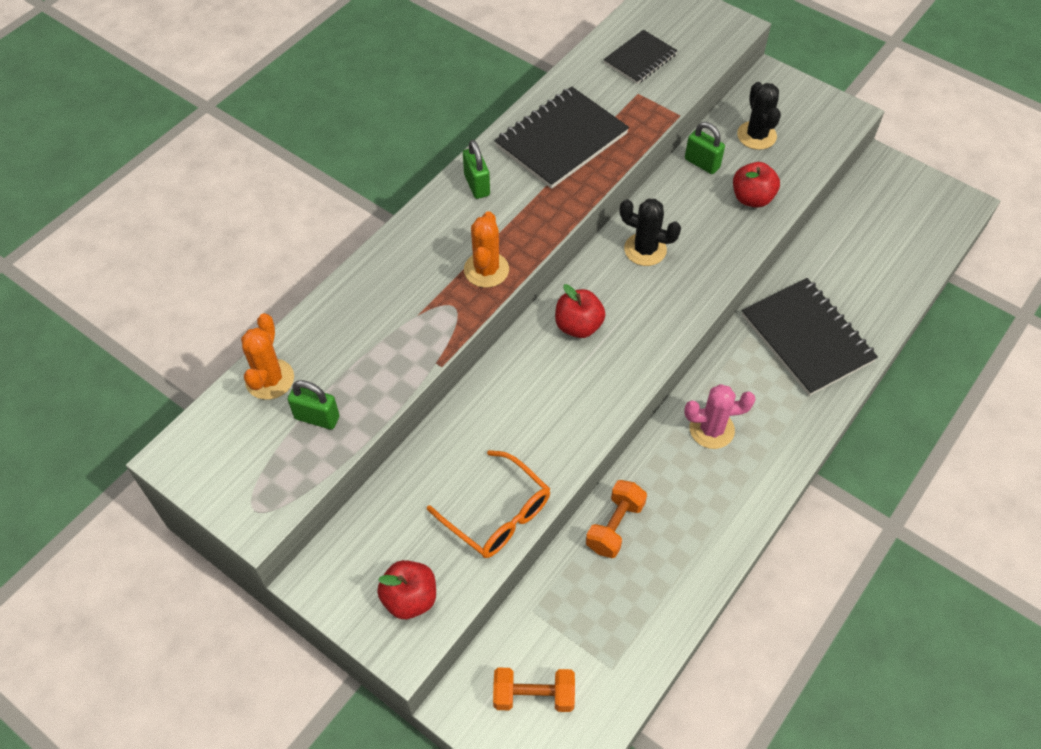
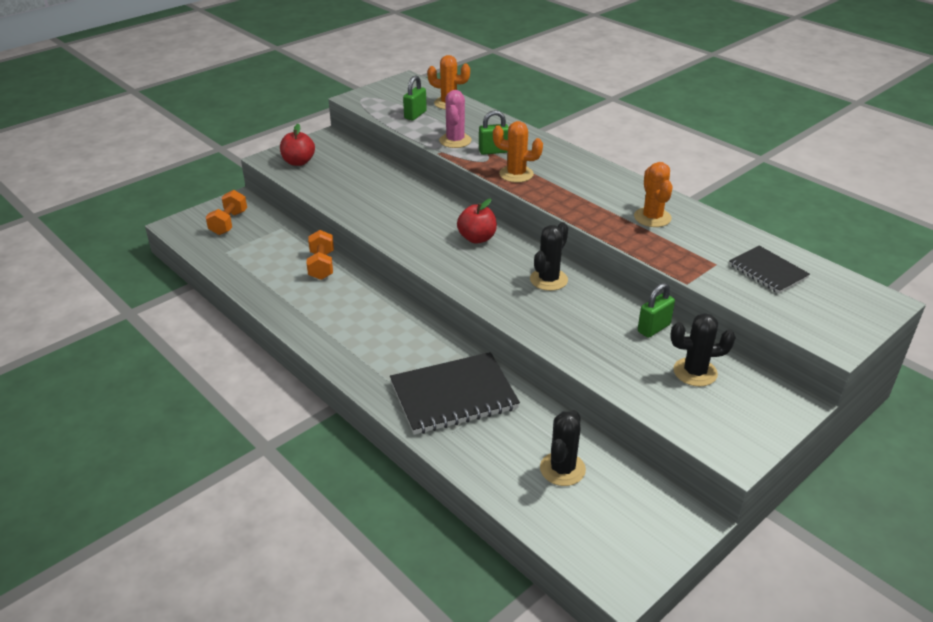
camera: 100 degrees right, 20 degrees down
(477, 185) = (602, 177): green padlock -> green padlock (493, 151)
(497, 514) = (336, 193): orange glasses -> none
(561, 140) = (652, 217): black notebook -> orange cactus
(614, 526) = (322, 266): orange dumbbell -> orange dumbbell turned 45 degrees clockwise
(711, 429) = (380, 322): pink cactus -> pink cactus (455, 141)
(752, 198) = (604, 352): red apple -> none
(866, 246) = (562, 469): none -> black cactus

